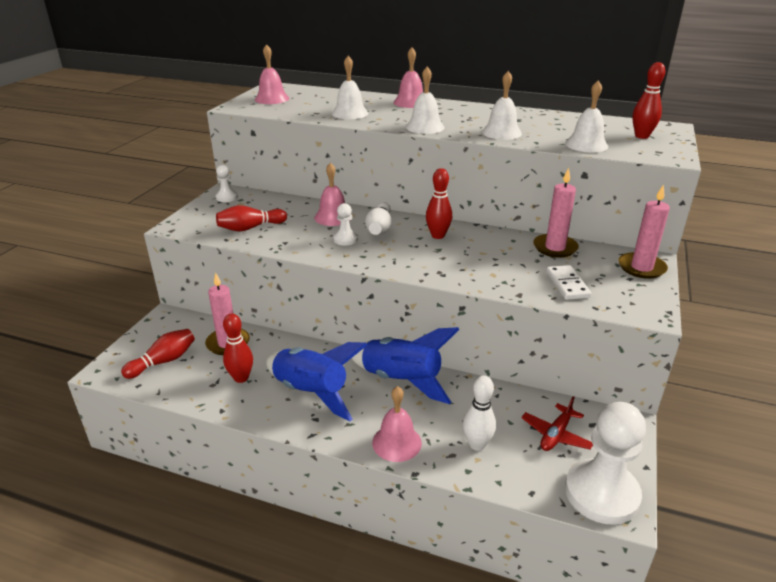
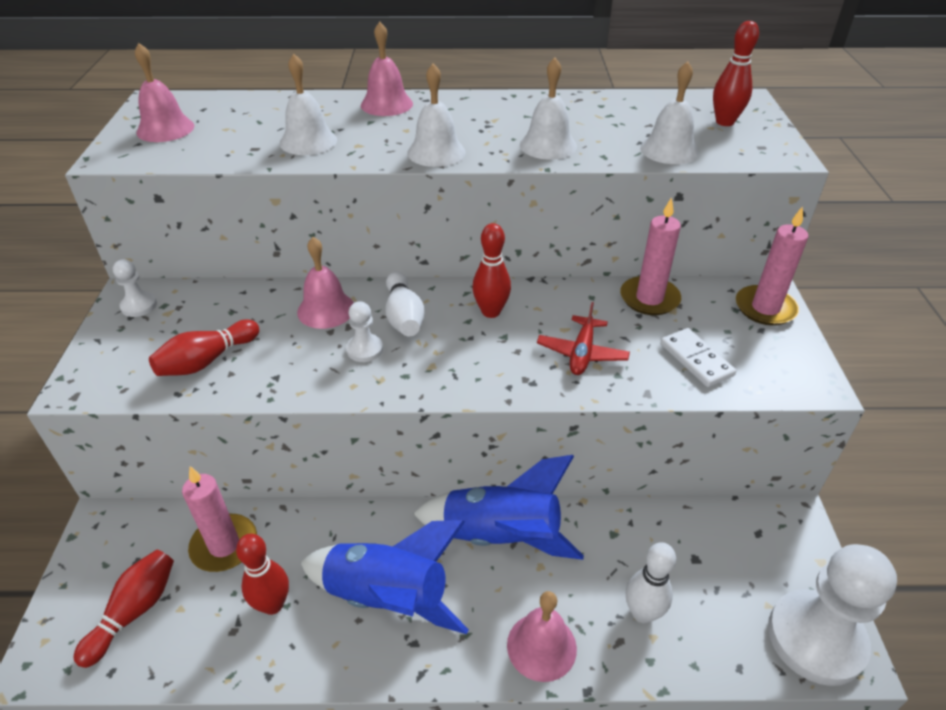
camera: 20 degrees left, 10 degrees up
(556, 434) = (726, 563): red plane -> red plane (582, 353)

